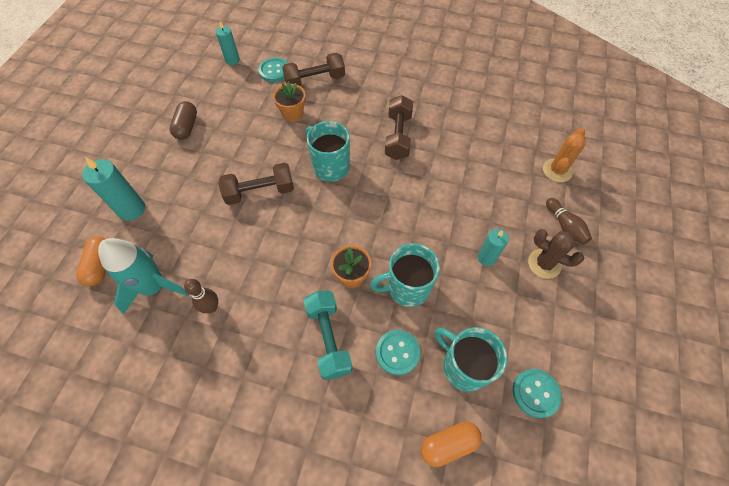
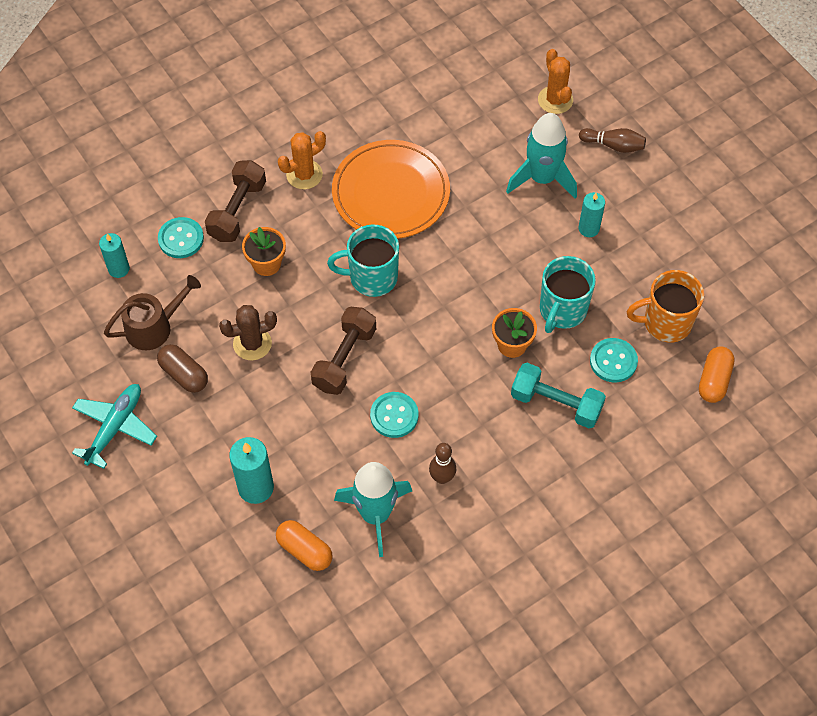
camera: 50 degrees left, 0 degrees up
(129, 121) = (115, 427): none -> turquoise plane
(207, 96) = (154, 327): none -> brown watering can
(367, 92) = (304, 174): none -> orange cactus
(398, 136) = (391, 193): brown dumbbell -> orange plate
(464, 366) = (666, 322): turquoise mug -> orange mug
(493, 204) = (542, 178): none -> turquoise rocket
(535, 393) = (727, 291): turquoise button -> turquoise button (394, 415)
(544, 264) = (632, 192): brown cactus -> brown cactus (252, 343)

